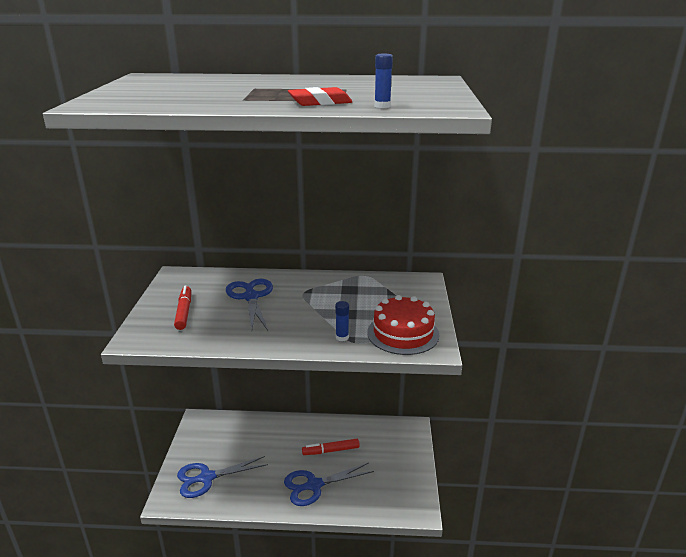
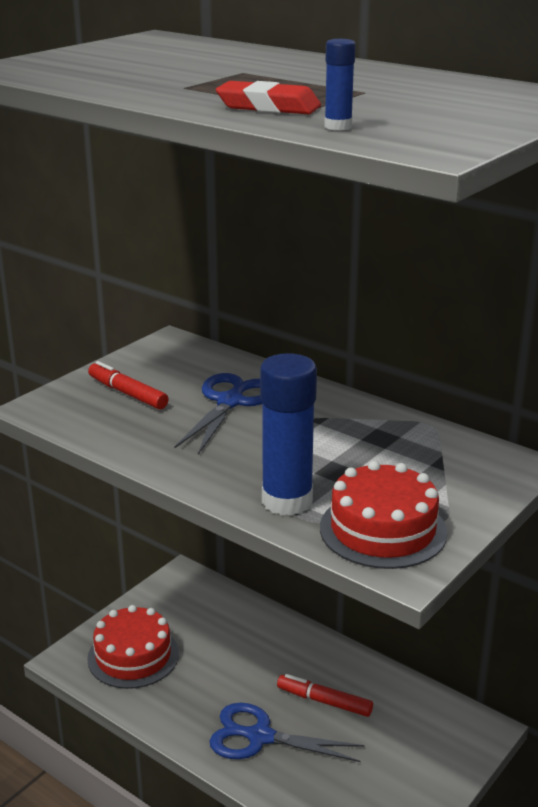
camera: 35 degrees right, 0 degrees up
(184, 312) = (127, 393): red marker -> red marker turned 75 degrees counterclockwise
(207, 478) = (133, 656): blue scissors -> red cake
(342, 337) = (287, 501): blue glue stick -> blue glue stick, size x2.34

